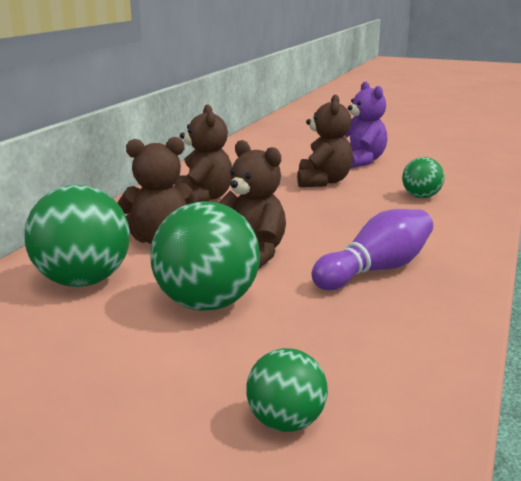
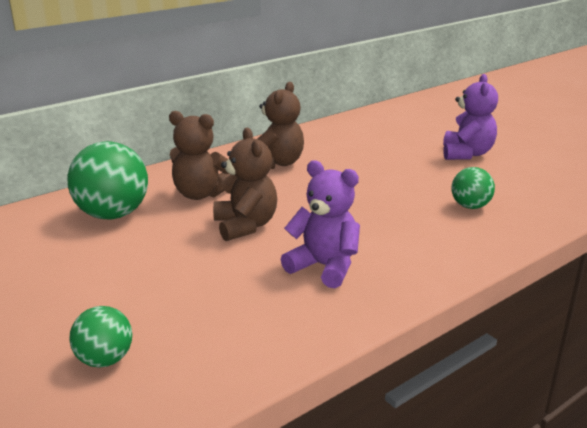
camera: 30 degrees right, 5 degrees up
(207, 303) = (166, 257): green ball -> none
(323, 182) = (399, 169): brown teddy bear -> none
(376, 270) = (324, 267): purple bowling pin -> purple teddy bear

